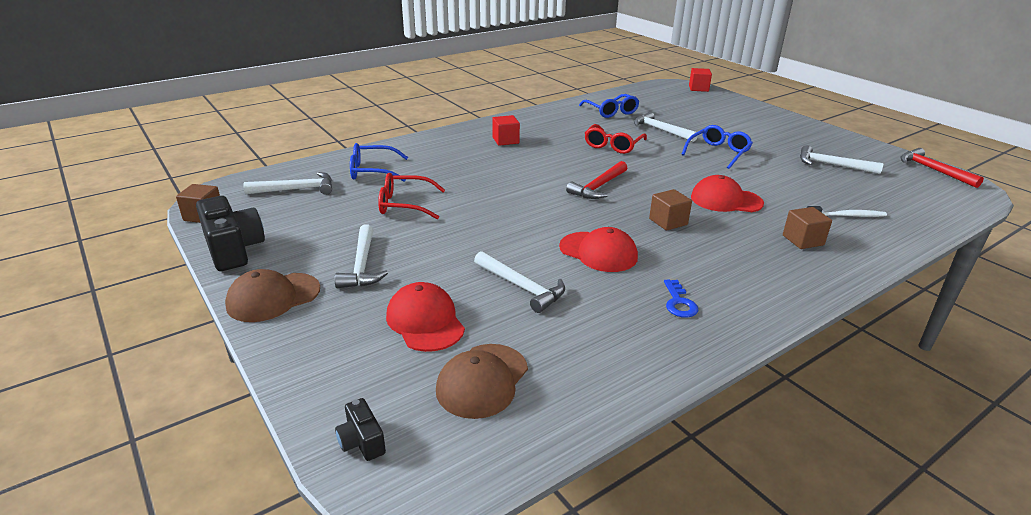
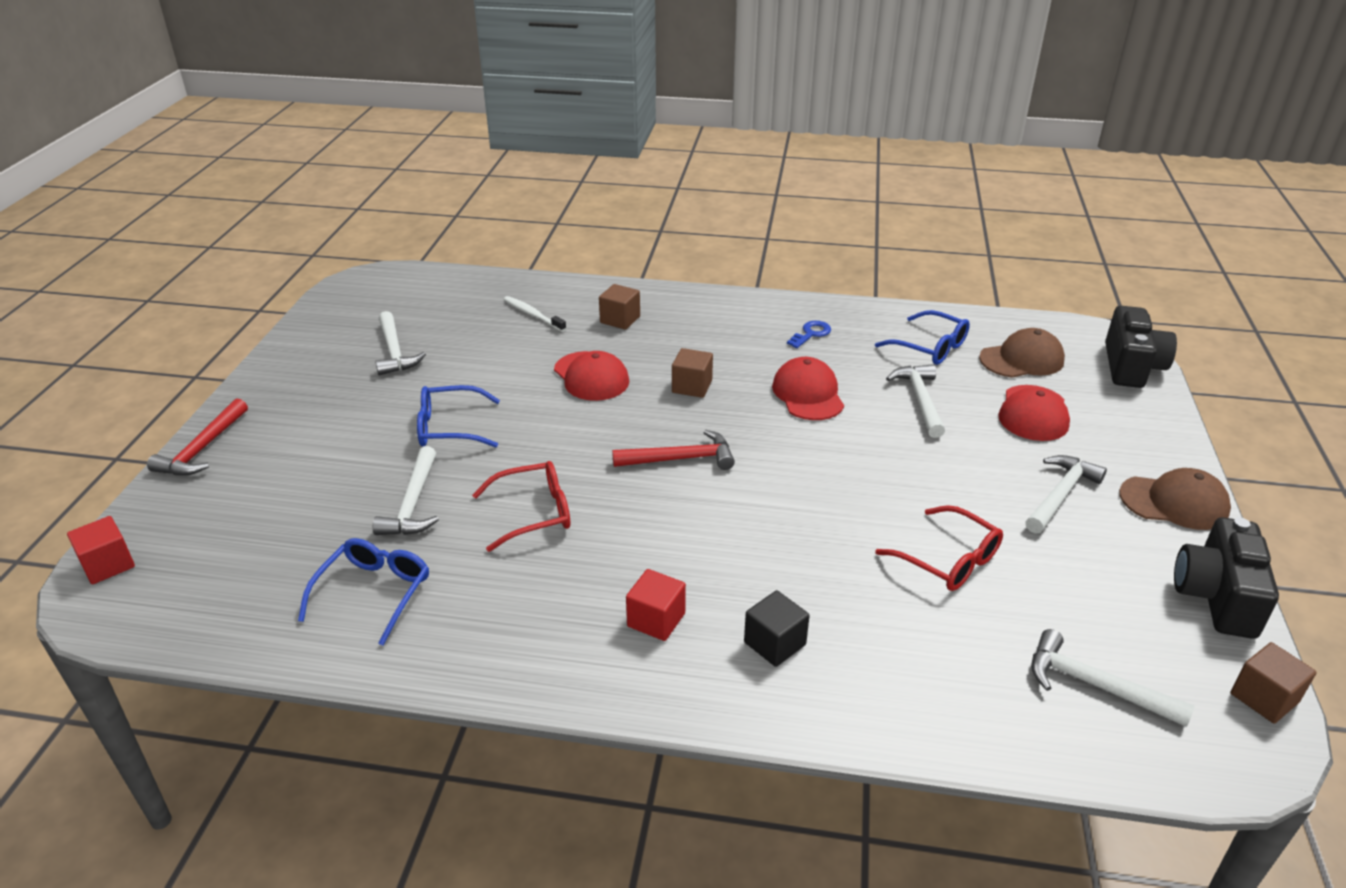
camera: 135 degrees left, 5 degrees up
(362, 441) = (1131, 366): black camera -> black camera, size x2.03
(372, 171) = (944, 665): blue glasses -> blue glasses (930, 347)
(451, 151) = (774, 643): none -> black cube
(933, 170) = (335, 302): red hammer -> red hammer (202, 449)

